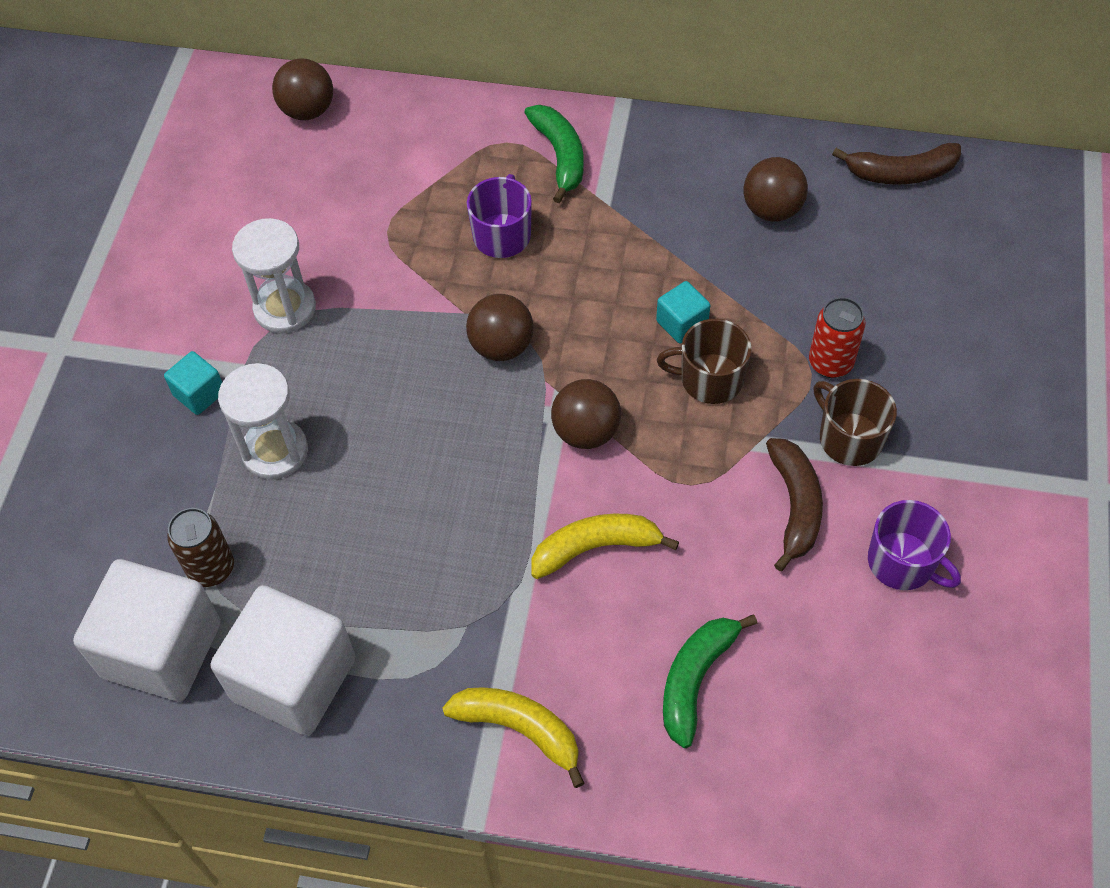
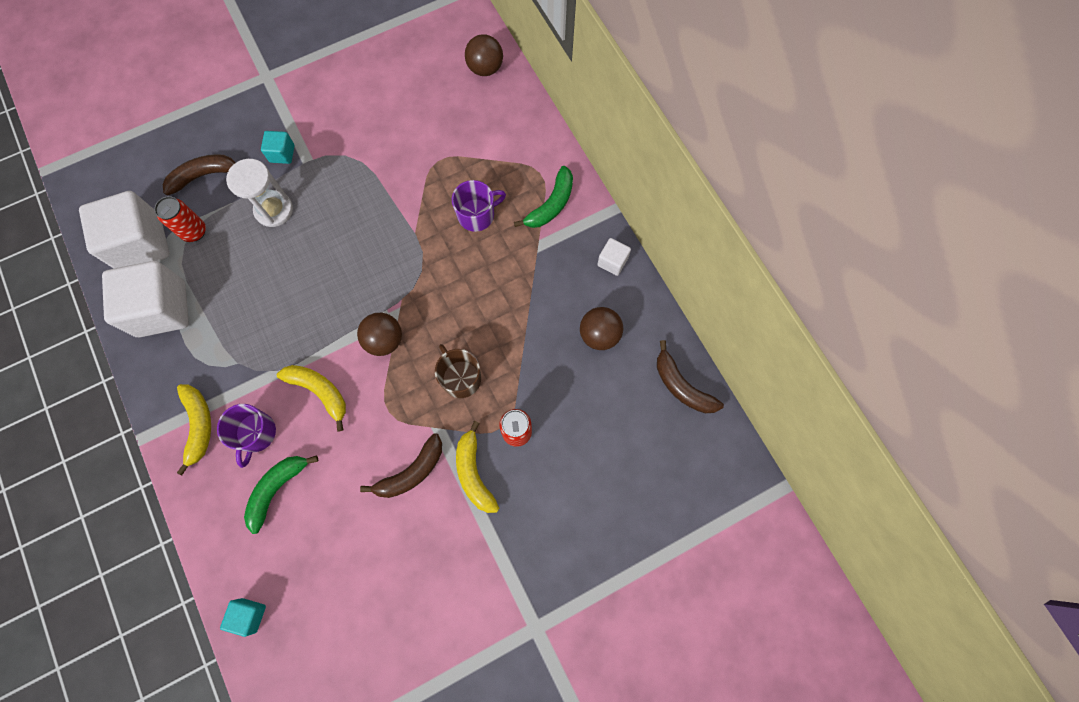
camera: 50 degrees right, 15 degrees up
(135, 507) = (204, 176): none -> brown banana
(211, 568) = (194, 231): brown can -> red can
(285, 308) = (357, 152): white hourglass -> none
(501, 346) = (407, 264): brown ball -> none
(682, 323) = (486, 340): turquoise cube -> turquoise cube (249, 615)
(689, 143) = (612, 261): none -> white cube
(695, 680) = (277, 489): green banana -> green banana turned 45 degrees counterclockwise
(849, 438) = (474, 473): brown mug -> yellow banana
(902, 562) = (414, 549): purple mug -> purple mug (256, 433)

